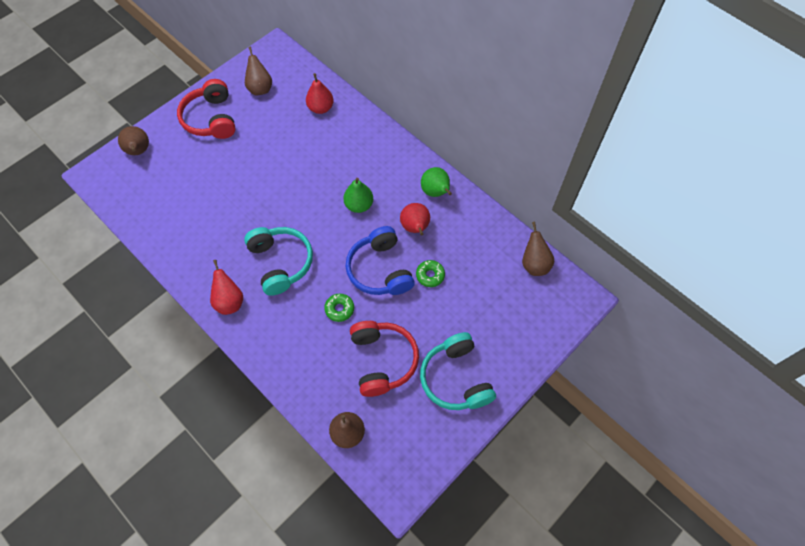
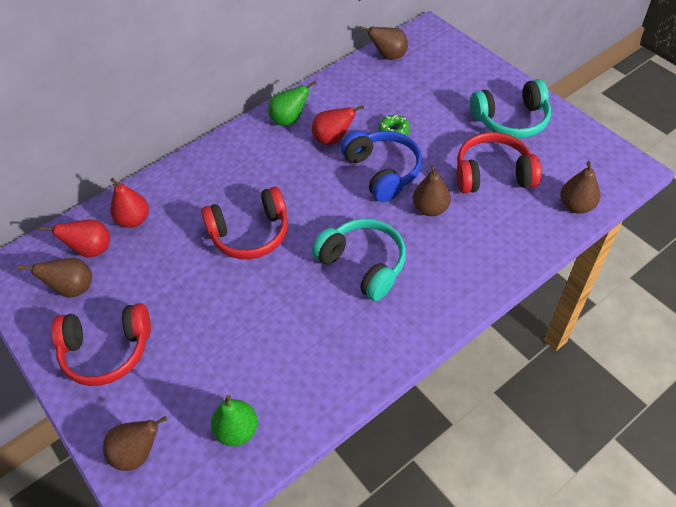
camera: 80 degrees left, 10 degrees down
(229, 301) = (414, 319): red pear -> red pear (92, 249)
(281, 263) = (363, 264): turquoise headphones -> turquoise headphones turned 60 degrees clockwise
(309, 183) = (250, 234): none -> red headphones
(339, 309) = (430, 208): green donut -> brown pear
(359, 205) = (293, 186): green pear -> green pear (237, 430)
(380, 270) = (383, 171): blue headphones -> blue headphones turned 105 degrees counterclockwise

